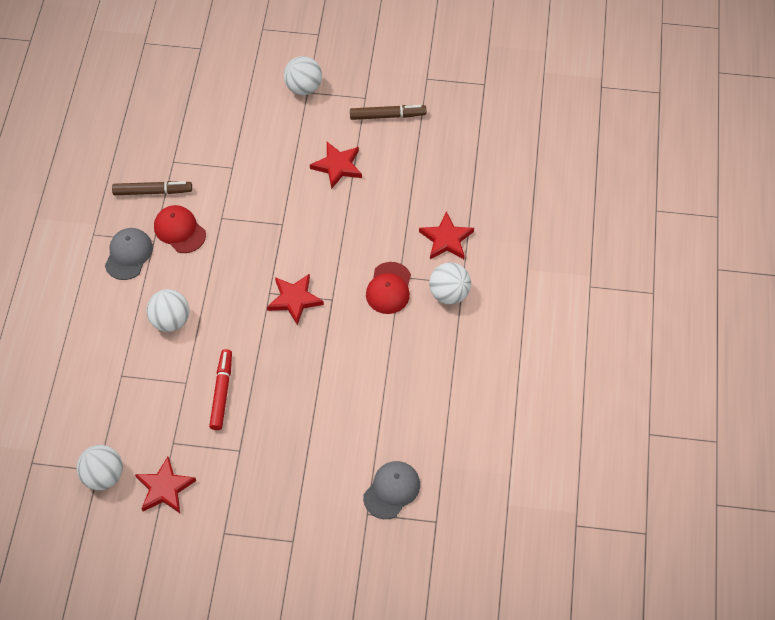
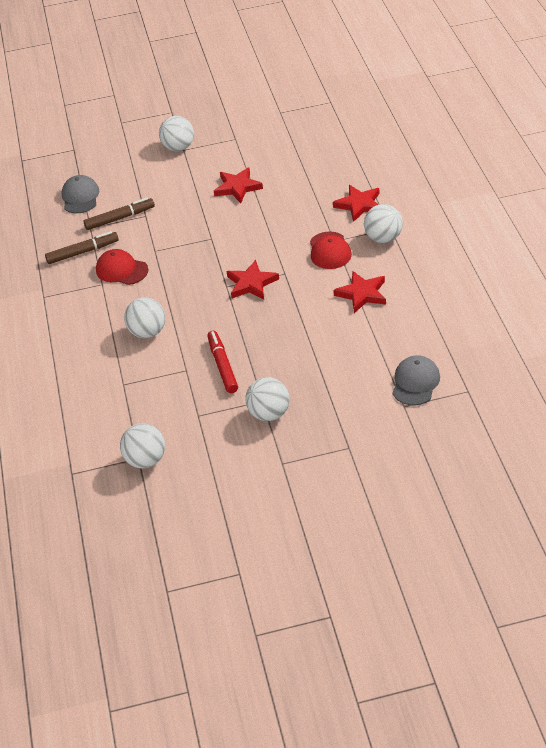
camera: 15 degrees left, 15 degrees down
(128, 255) = (84, 300): grey cap -> grey cap (80, 197)
(165, 488) = (208, 449): red star -> red star (362, 294)
(238, 469) = (269, 413): none -> white ball
(387, 116) = (261, 144): brown marker -> brown marker (120, 218)

